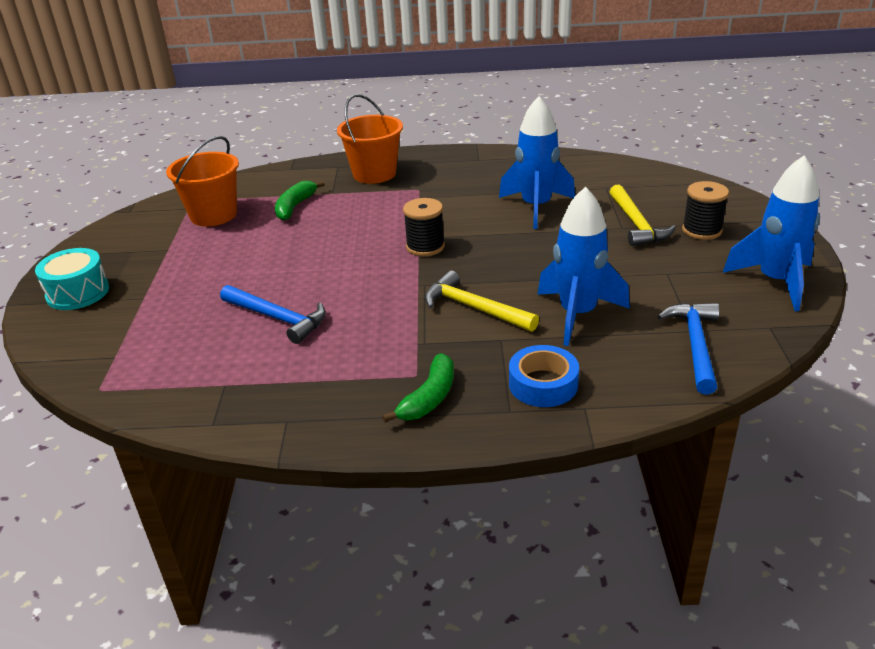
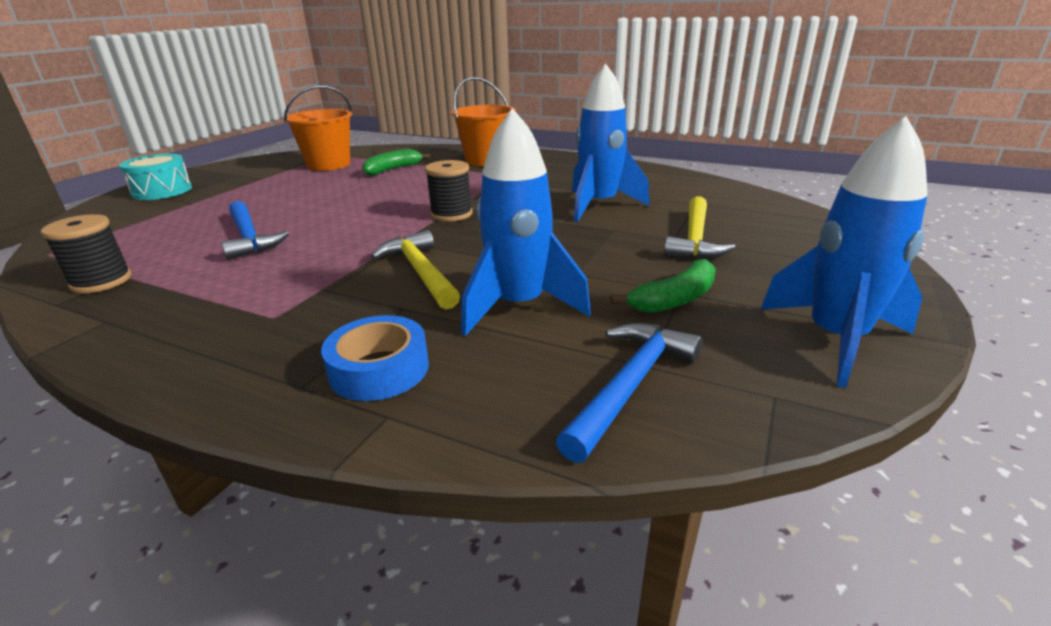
camera: 25 degrees right, 5 degrees down
(429, 398) = (248, 343): green banana -> green banana (674, 299)
(701, 230) = (774, 260): black spool -> black spool (101, 281)

